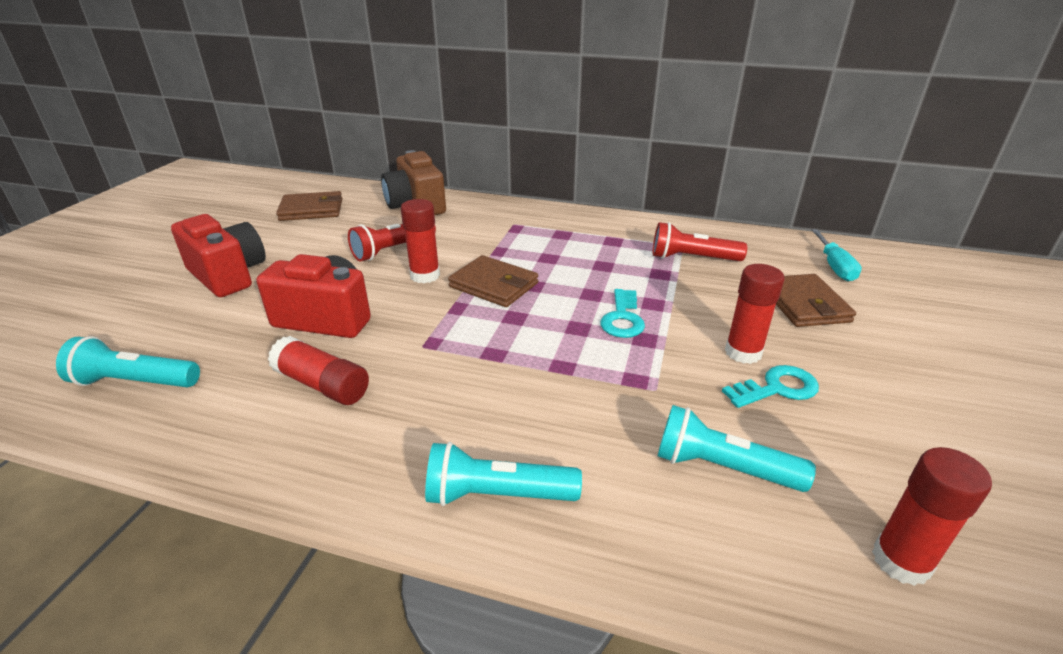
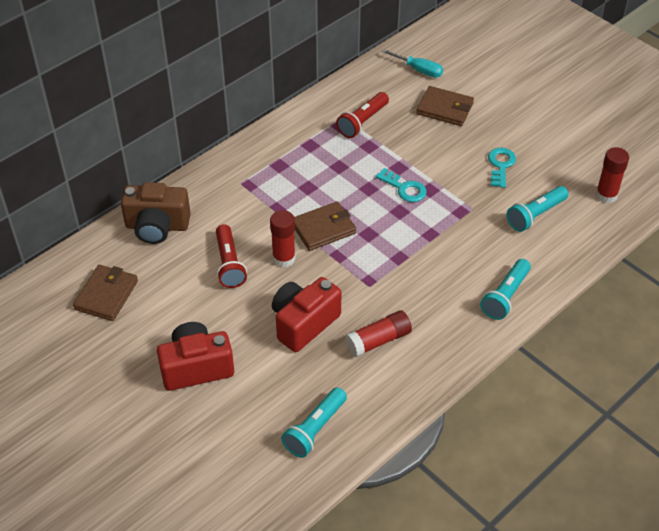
camera: 60 degrees left, 15 degrees up
(743, 352) = (467, 159): red glue stick -> none

